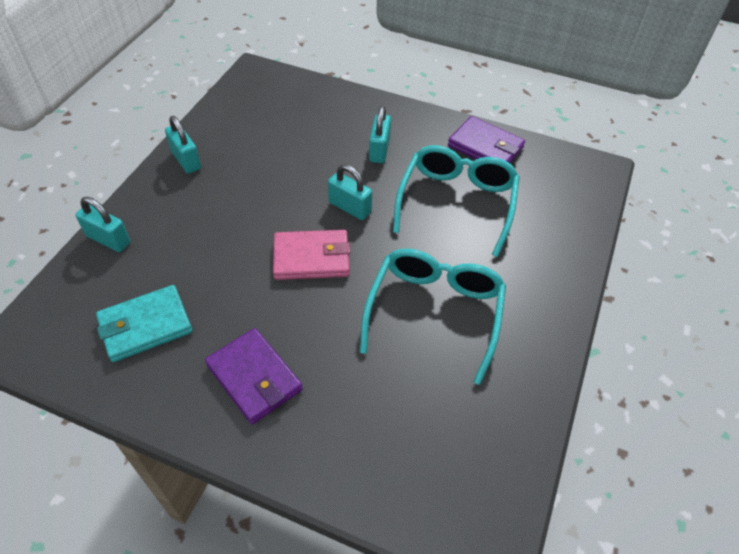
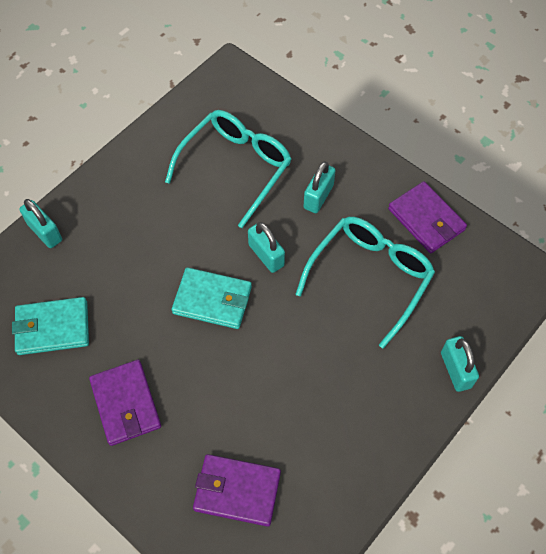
camera: 20 degrees right, 10 degrees up
(186, 160) = (134, 162): turquoise padlock -> turquoise padlock (455, 370)
(311, 258) = (212, 300): pink wallet -> turquoise wallet
(410, 429) = (237, 491): none -> purple wallet
(434, 312) = (302, 387): turquoise glasses -> turquoise glasses (236, 167)

